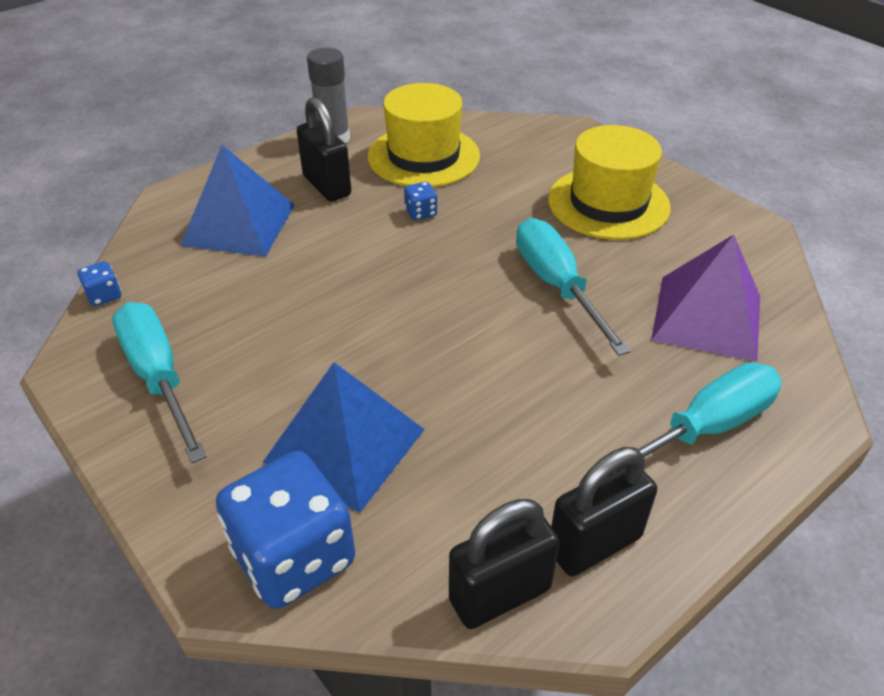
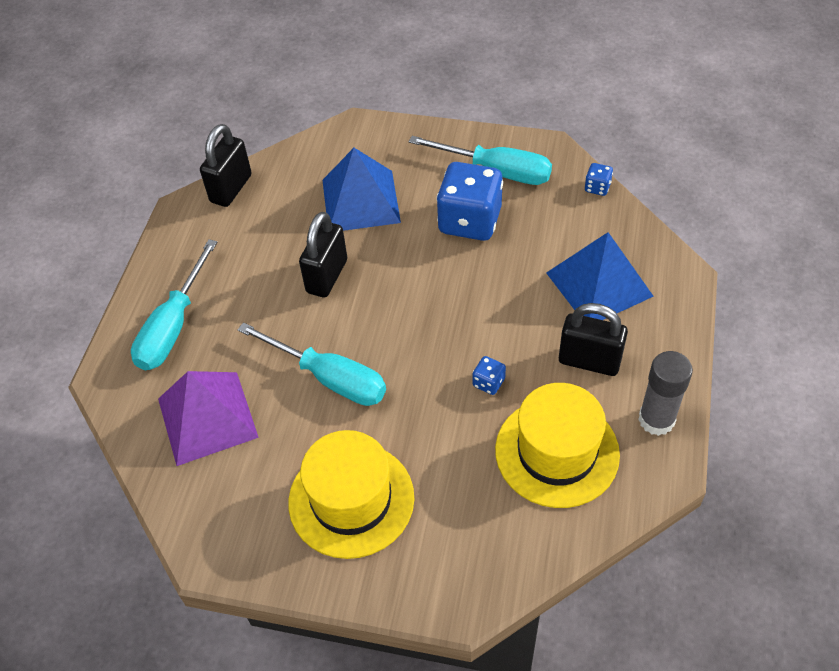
camera: 145 degrees right, 10 degrees up
(294, 557) = (333, 149): blue dice -> blue dice (469, 221)
(594, 544) = (201, 232): black padlock -> black padlock (327, 276)

